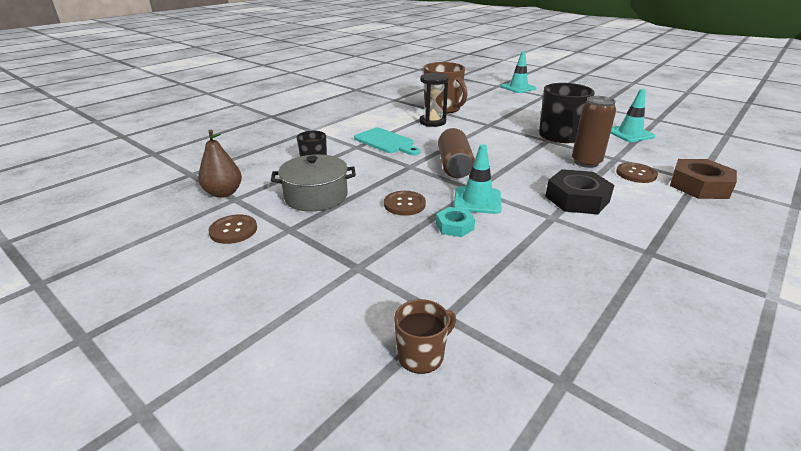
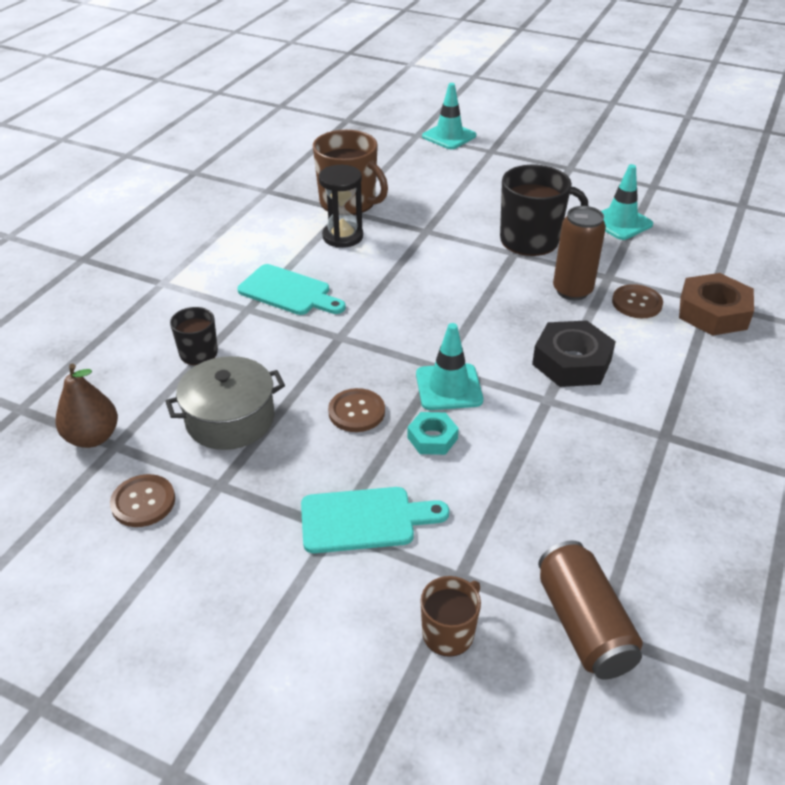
camera: 15 degrees left, 10 degrees up
(383, 266) = (364, 520): none -> turquoise cutting board
(454, 166) = (401, 326): brown can -> brown can (584, 624)

